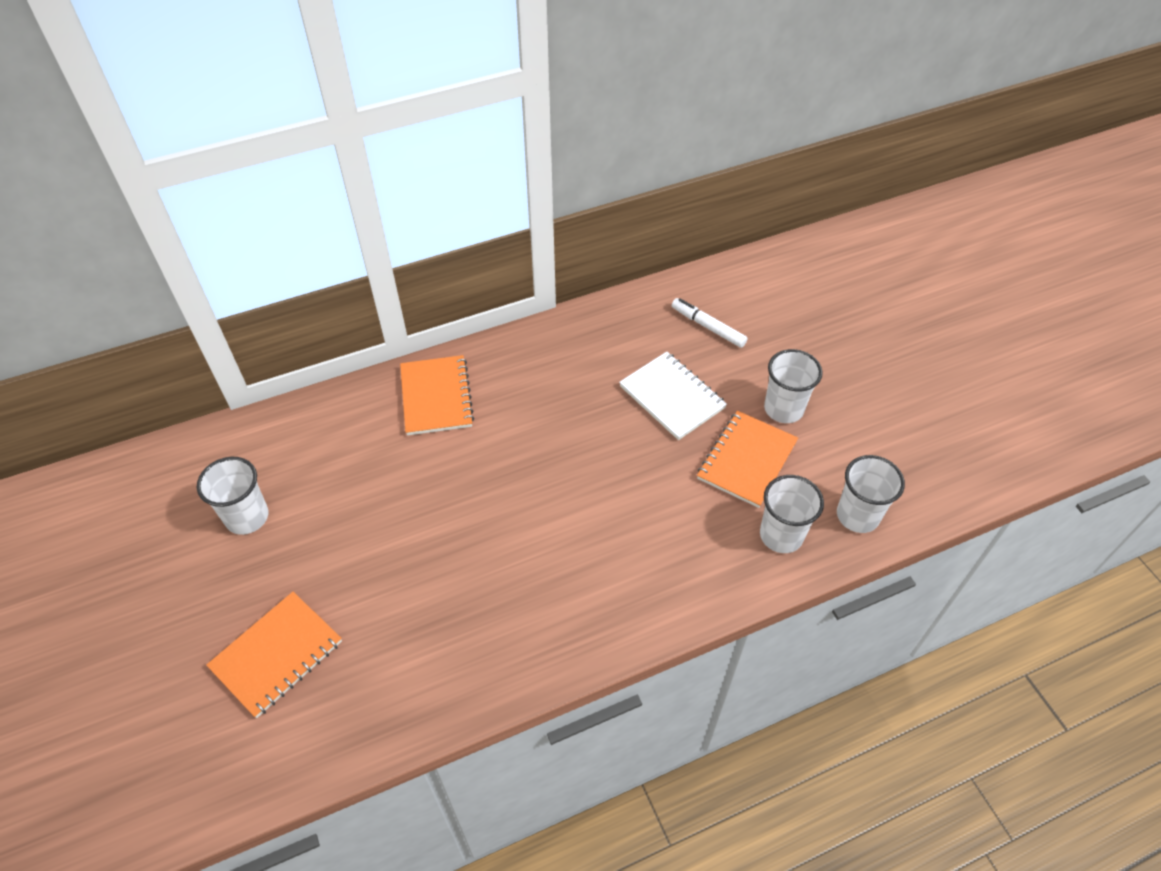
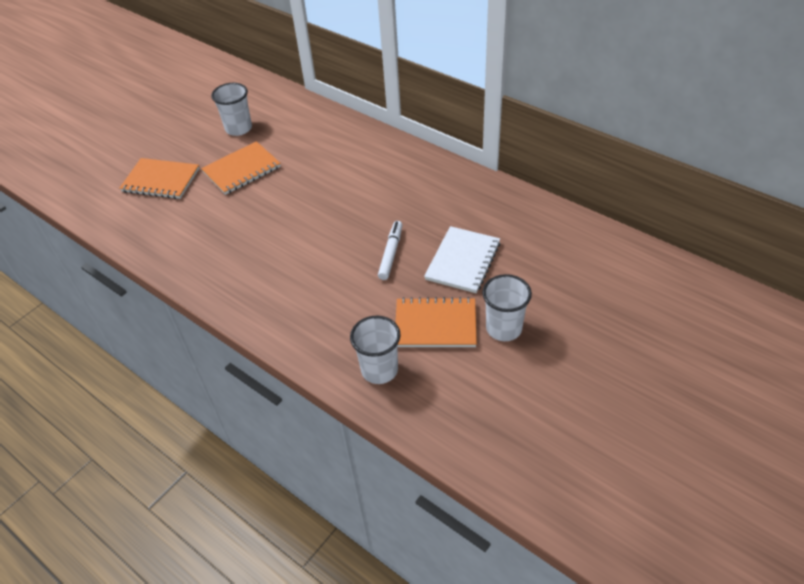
camera: 65 degrees right, 5 degrees down
(436, 397) = (373, 155): orange notebook -> orange notebook (242, 170)
(708, 327) = (550, 253): white marker -> white marker (391, 253)
(857, 515) = (430, 412): white cup -> none

